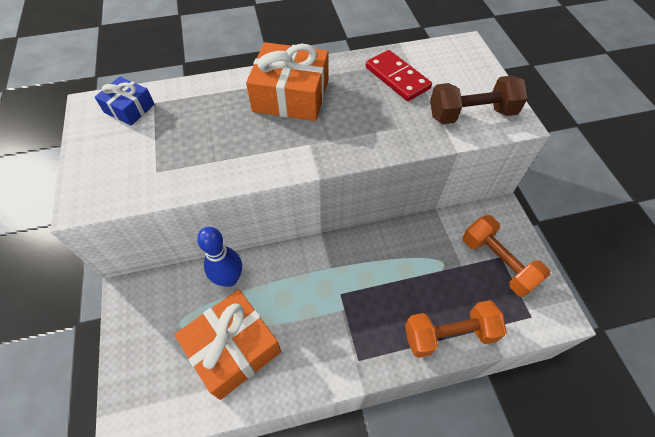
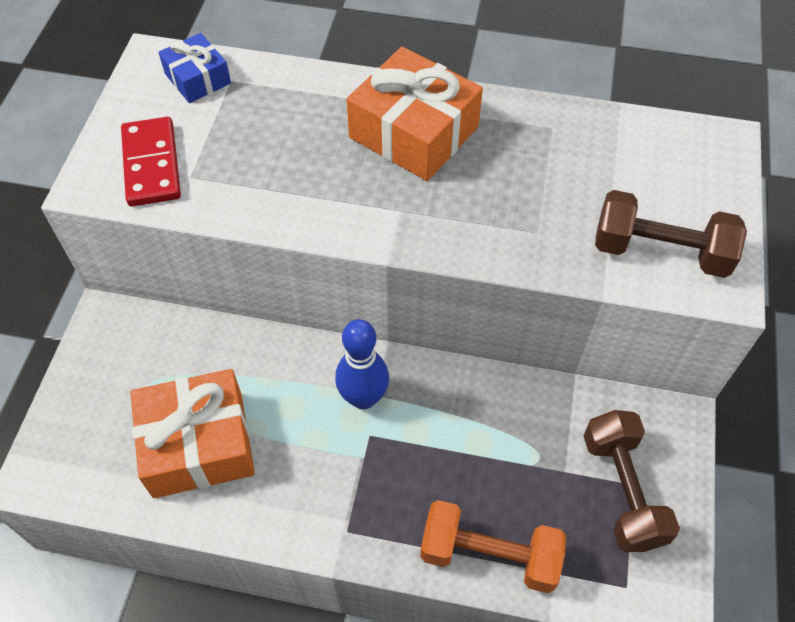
camera: 25 degrees right, 0 degrees up
(229, 278) = (236, 353): blue bowling pin -> blue bowling pin (363, 398)
(397, 78) = (582, 157): red domino -> red domino (152, 164)
(497, 262) = (622, 490): orange dumbbell -> brown dumbbell

